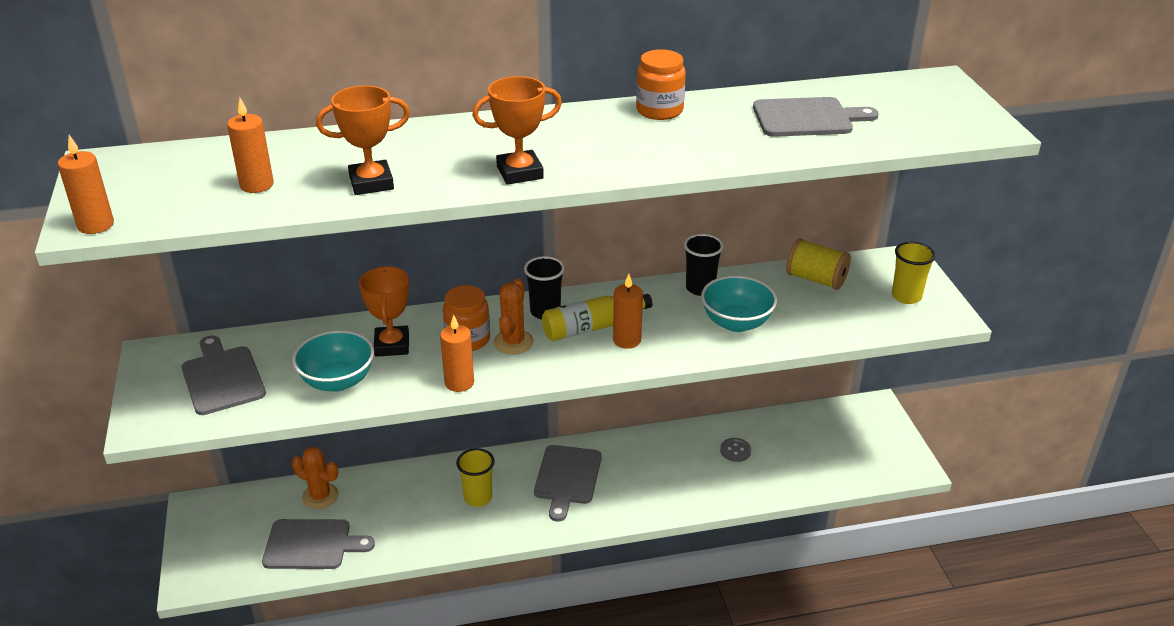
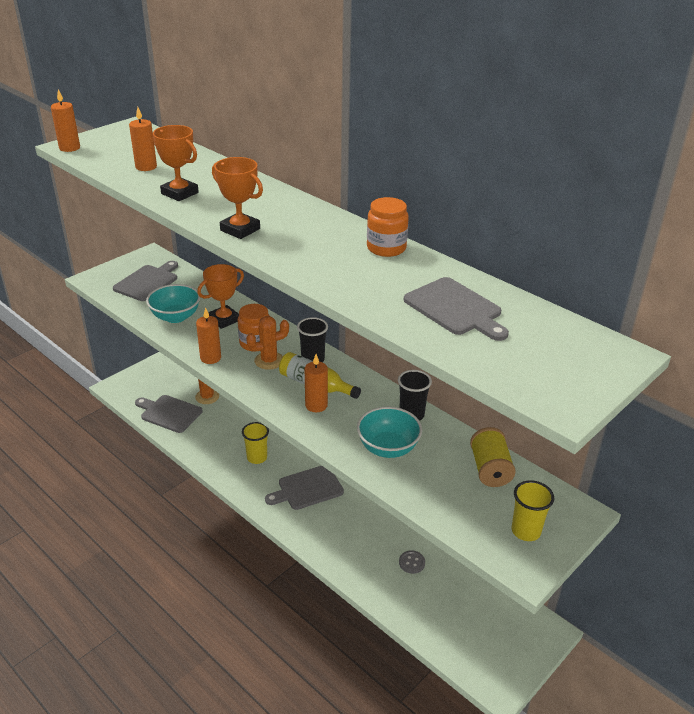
camera: 55 degrees right, 0 degrees up
(312, 544) = (169, 413): grey cutting board -> grey cutting board turned 150 degrees clockwise

